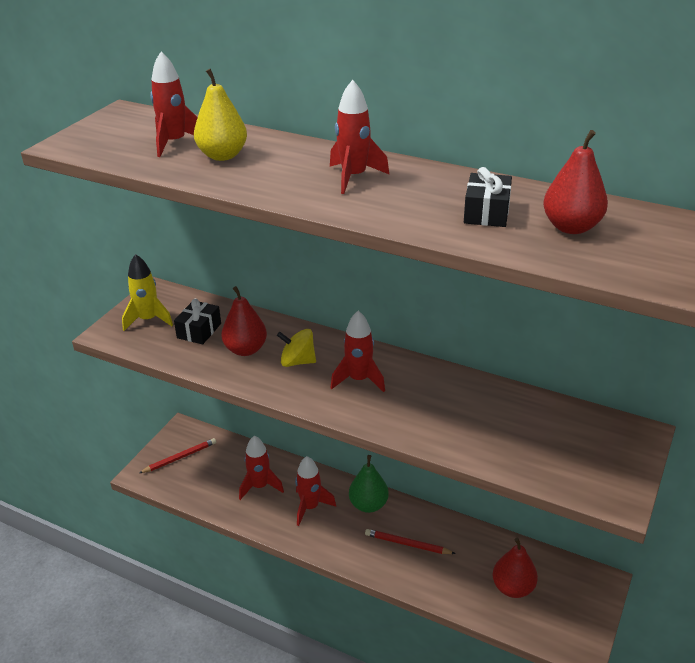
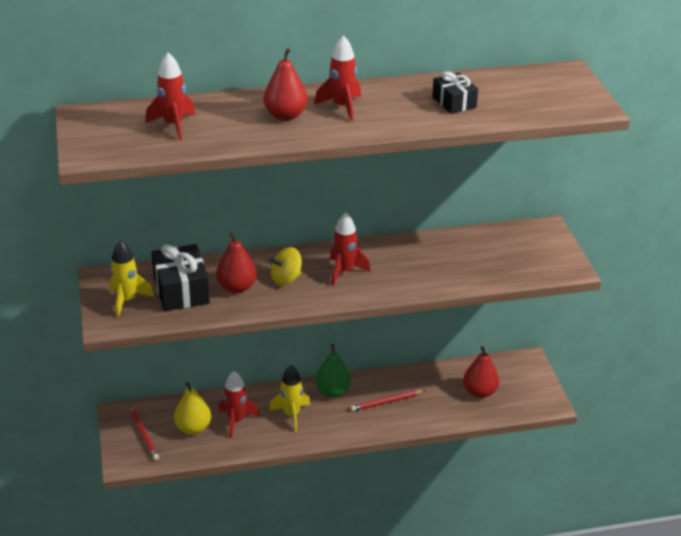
camera: 40 degrees left, 0 degrees up
(180, 457) = (143, 434): red pencil -> red pencil turned 135 degrees clockwise
(199, 331) = (181, 290): black gift -> black gift, size x1.63
(222, 155) = (227, 122): yellow pear -> yellow pear (193, 428)
(310, 507) = (291, 415): red rocket -> yellow rocket
(571, 227) = (510, 95): red pear -> red pear (285, 115)

